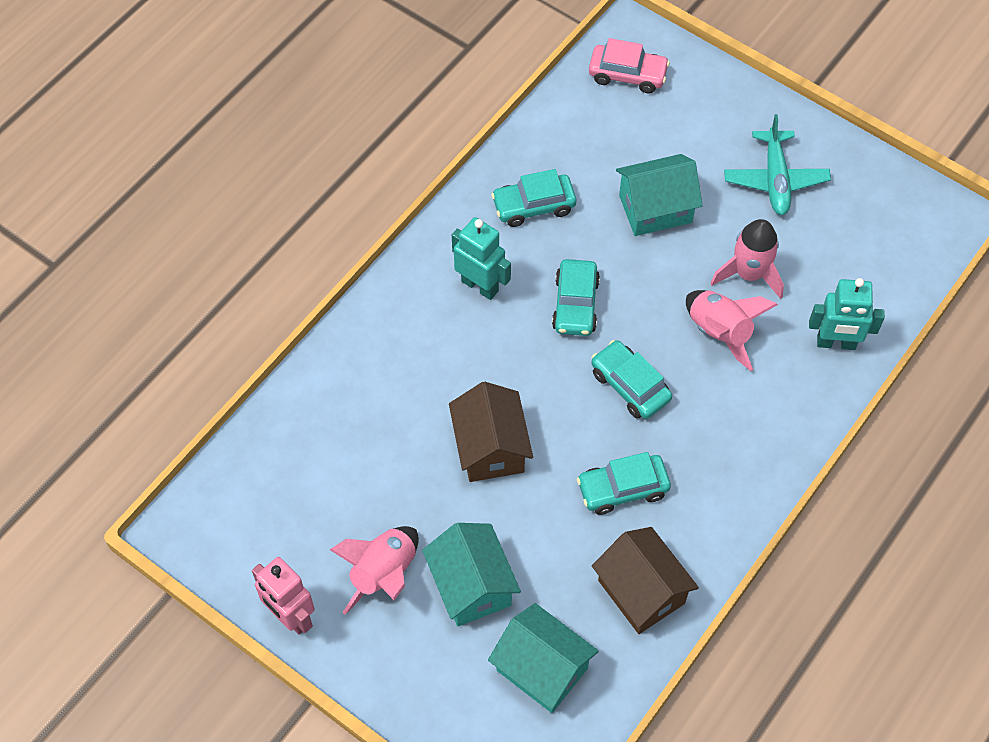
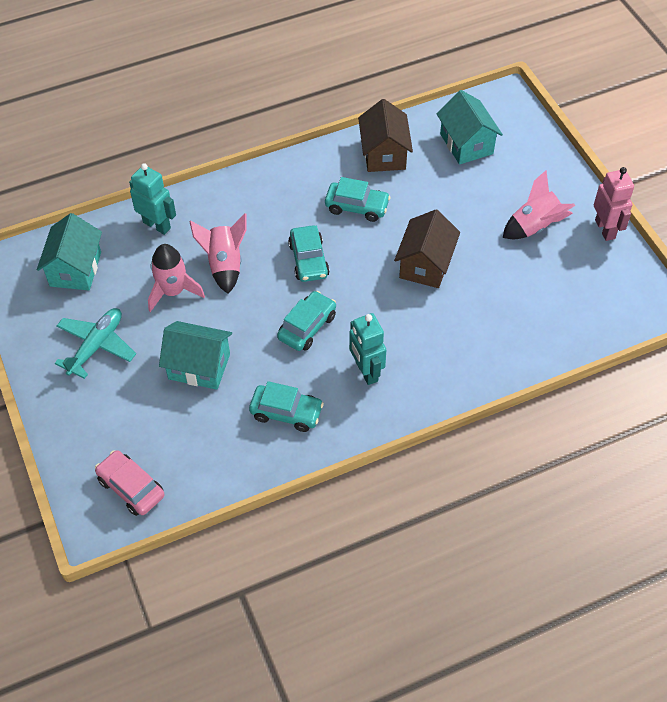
camera: 150 degrees left, 5 degrees down
(471, 586) = (483, 198): turquoise house -> turquoise house (75, 269)

